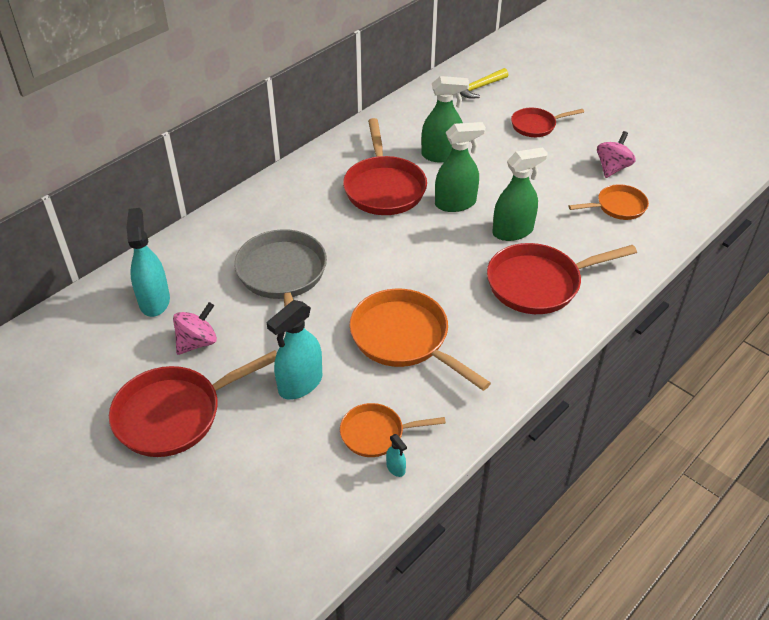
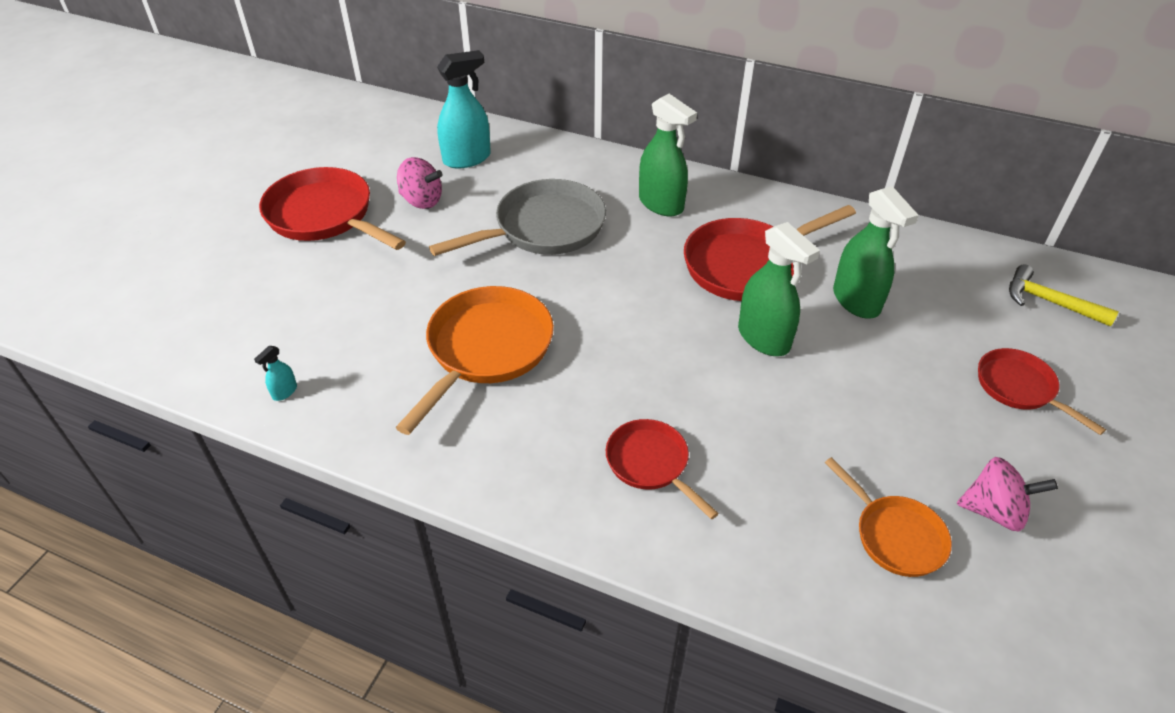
camera: 70 degrees right, 0 degrees up
(300, 384) = (388, 285): turquoise spray bottle -> none
(376, 433) = (331, 363): orange pan -> none
(513, 231) = (745, 411): green spray bottle -> green spray bottle (661, 204)
(539, 283) = (650, 464): red pan -> red pan, size x0.58

